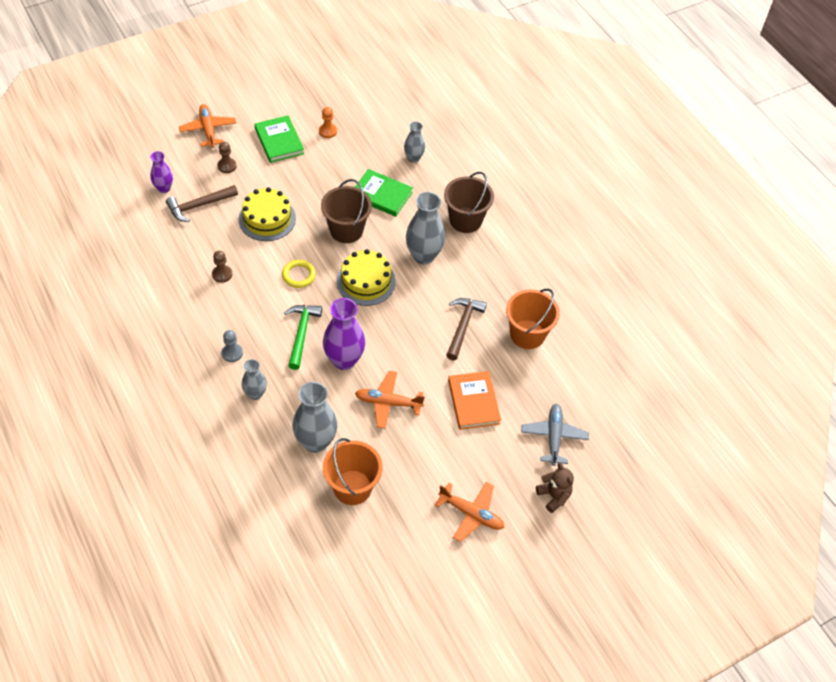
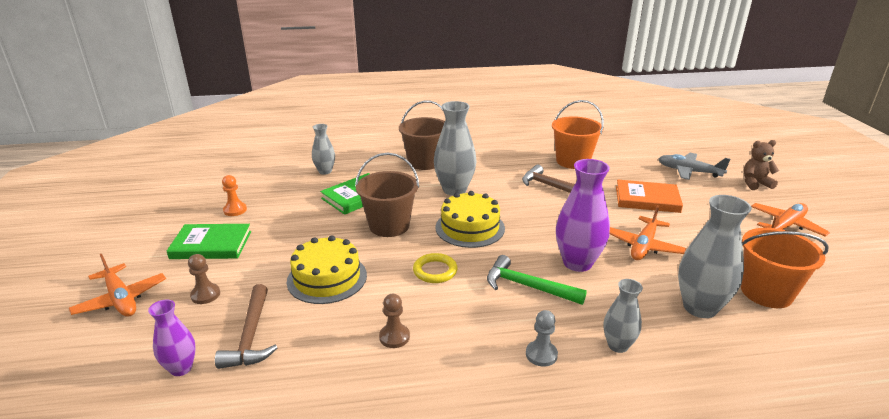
camera: 65 degrees left, 25 degrees down
(208, 129) = (121, 299): orange plane -> orange plane turned 135 degrees counterclockwise

